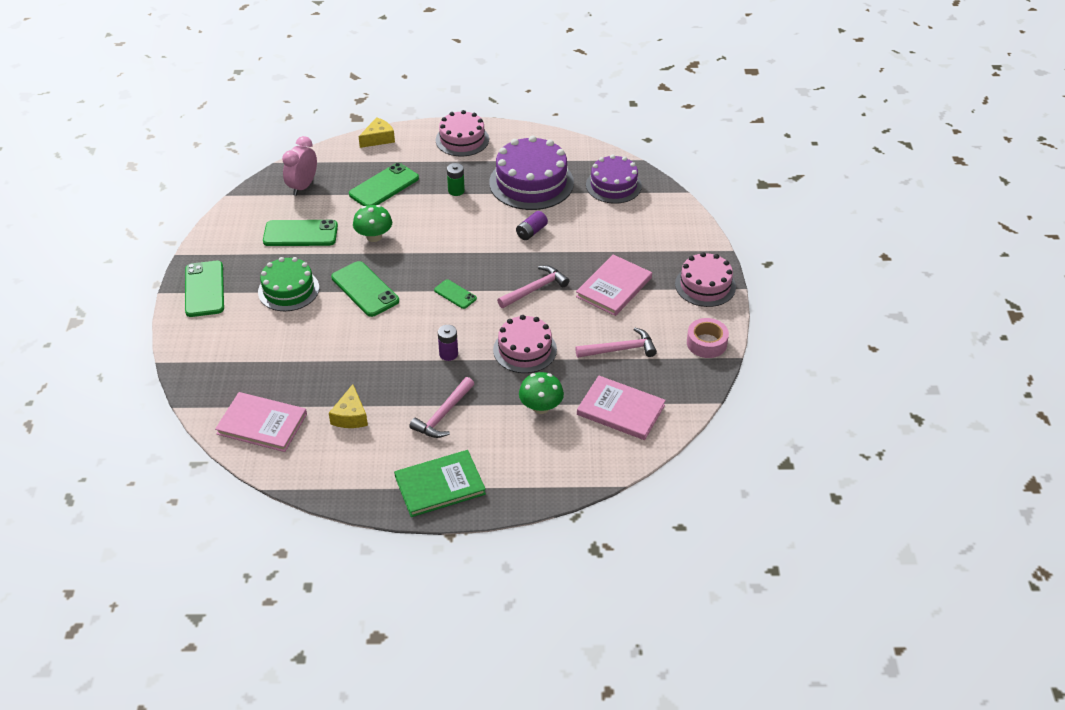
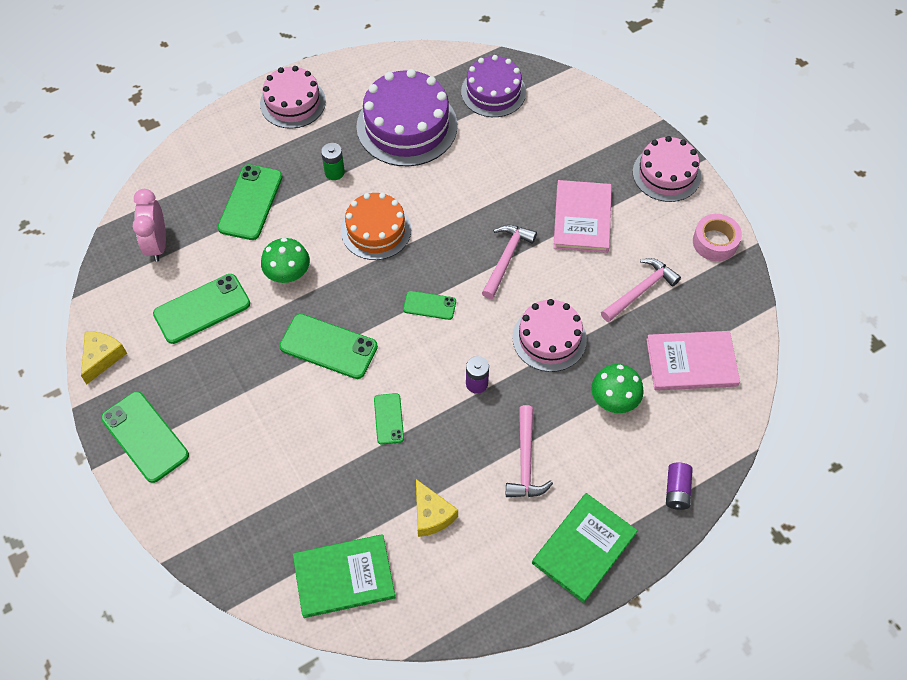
camera: 30 degrees left, 15 degrees up
(262, 424) = (344, 577): pink book -> green book
(288, 290) = (243, 389): green cake -> none
(369, 348) = (389, 419): none -> green phone
(378, 139) = (197, 141): yellow cheese -> yellow cheese (102, 357)
(456, 235) = (376, 230): none -> orange cake
(531, 232) = (451, 188): purple battery -> purple battery (677, 490)

